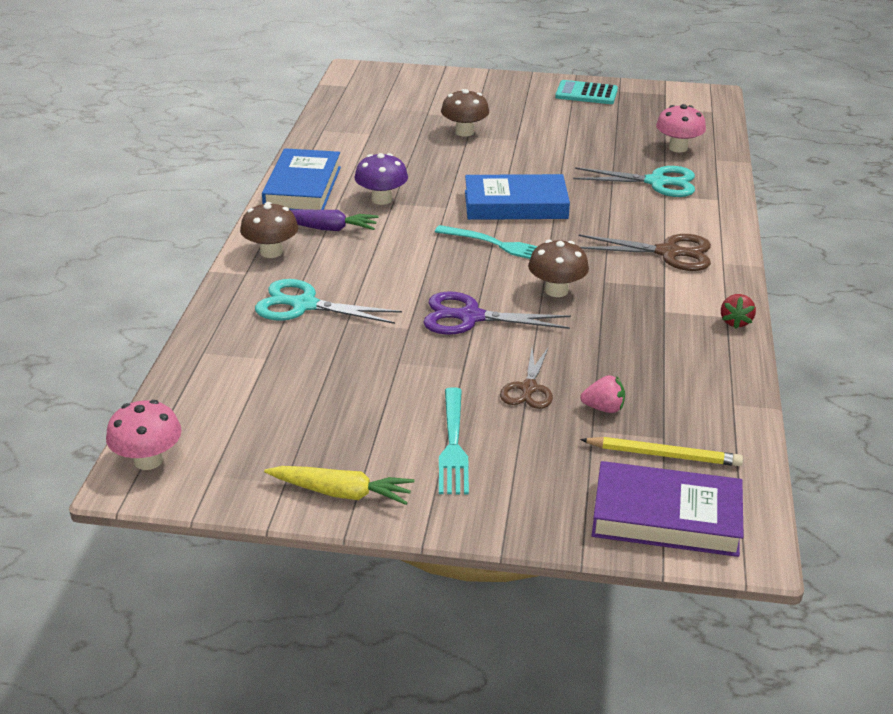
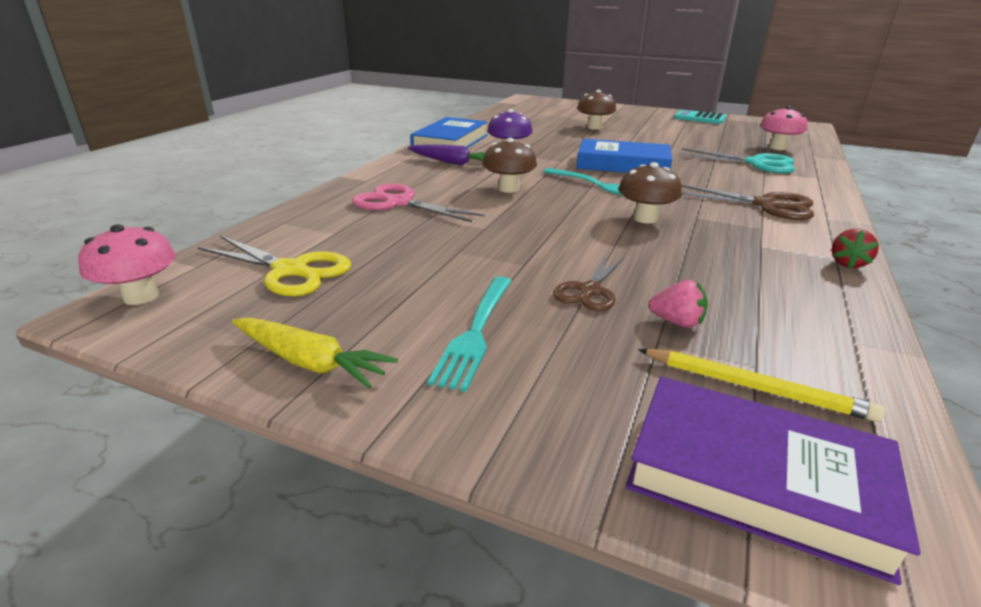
camera: 15 degrees right, 5 degrees down
(259, 410) = (291, 271): none -> yellow scissors
(271, 252) = (398, 170): brown mushroom -> brown mushroom (508, 189)
(303, 305) = (398, 203): turquoise scissors -> pink scissors
(469, 317) = (549, 227): purple scissors -> none

